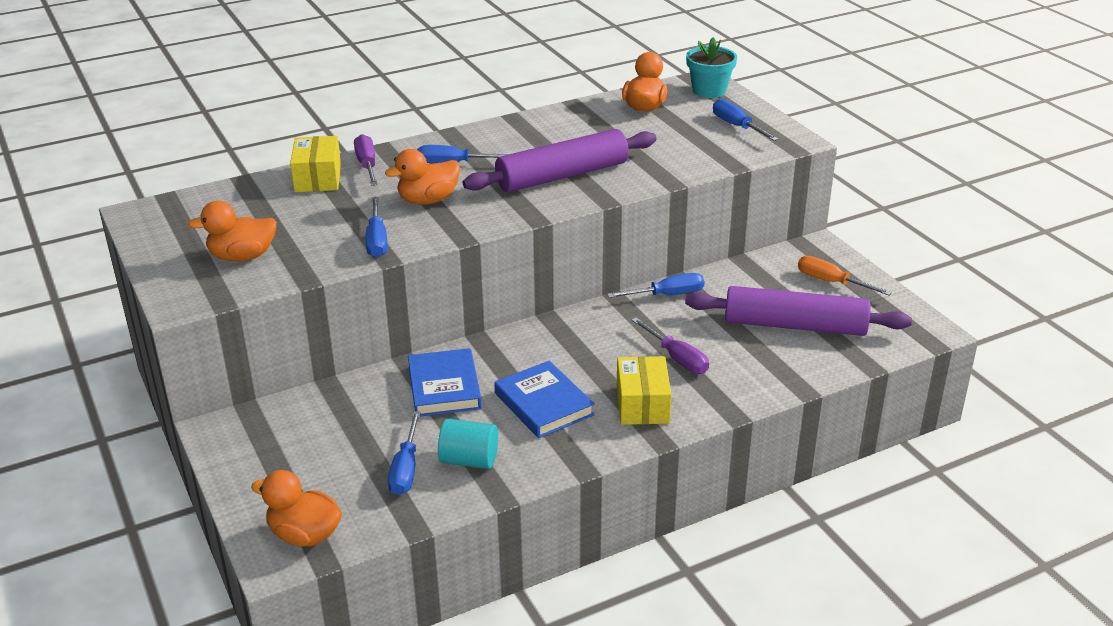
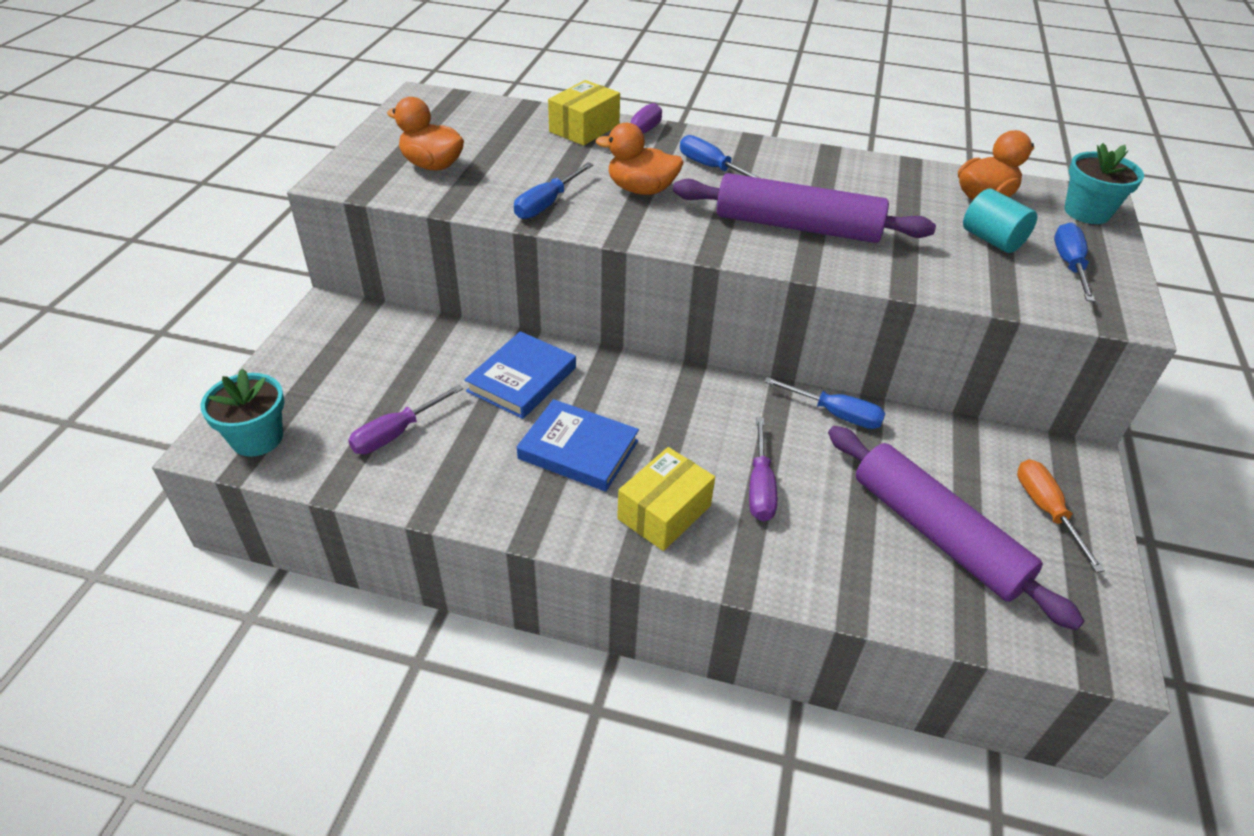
camera: 40 degrees right, 10 degrees up
(304, 535) = (257, 438): orange duck -> turquoise flower pot
(406, 469) = (396, 433): blue screwdriver -> purple screwdriver
(469, 460) = (450, 460): turquoise cylinder -> turquoise cylinder (992, 240)
(543, 404) = (578, 450): blue book -> blue book turned 75 degrees counterclockwise

